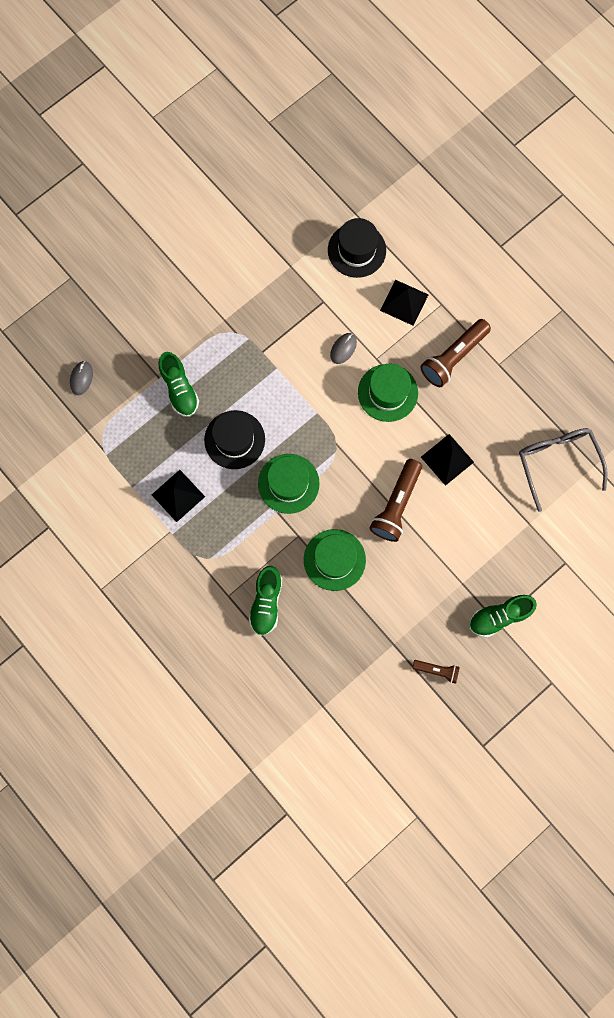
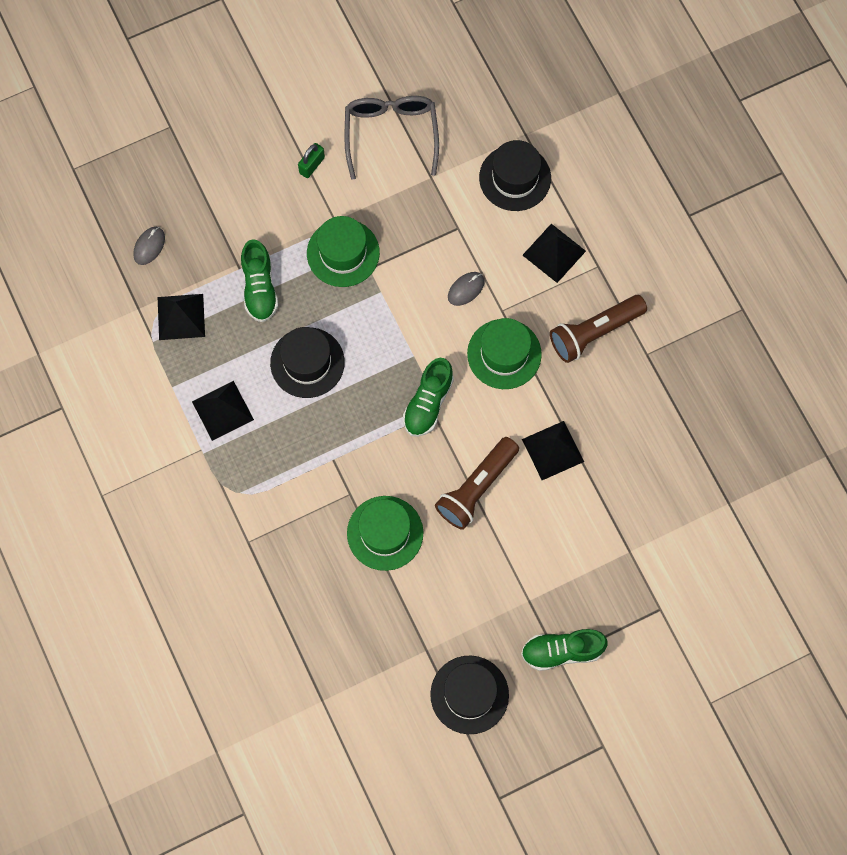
camera: 15 degrees right, 5 degrees down
(123, 428) = (181, 316): none -> black pyramid
(193, 280) = (312, 165): none -> green padlock
(266, 602) = (290, 562): green shoe -> green shoe (428, 403)
(288, 483) = (356, 430): green hat -> green hat (343, 253)
(437, 670) = (469, 694): brown flashlight -> black hat
(557, 463) = (684, 488): grey glasses -> grey glasses (391, 134)

